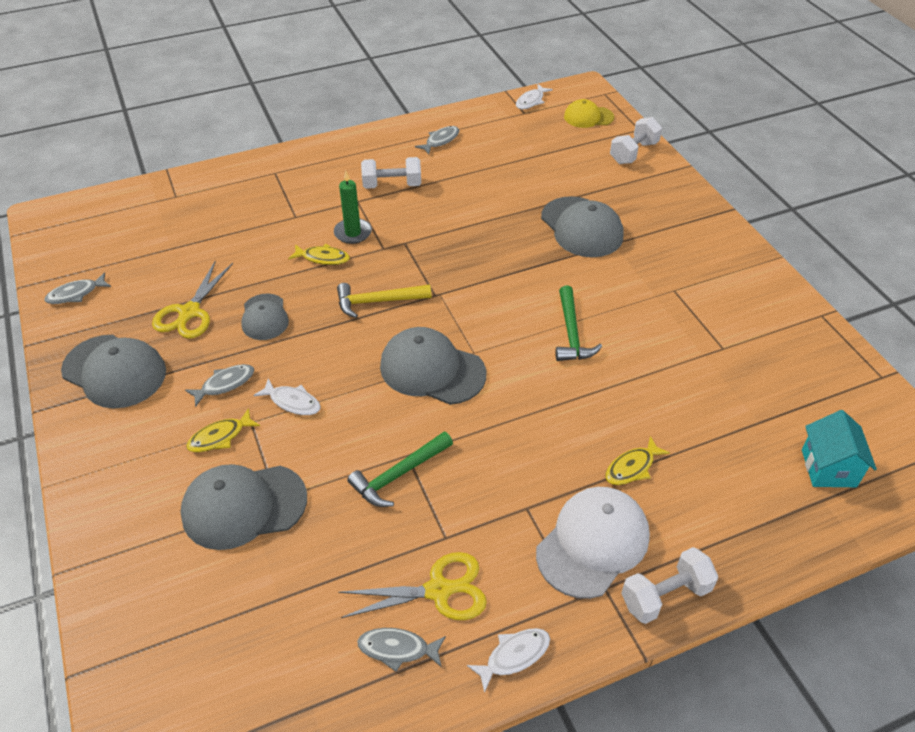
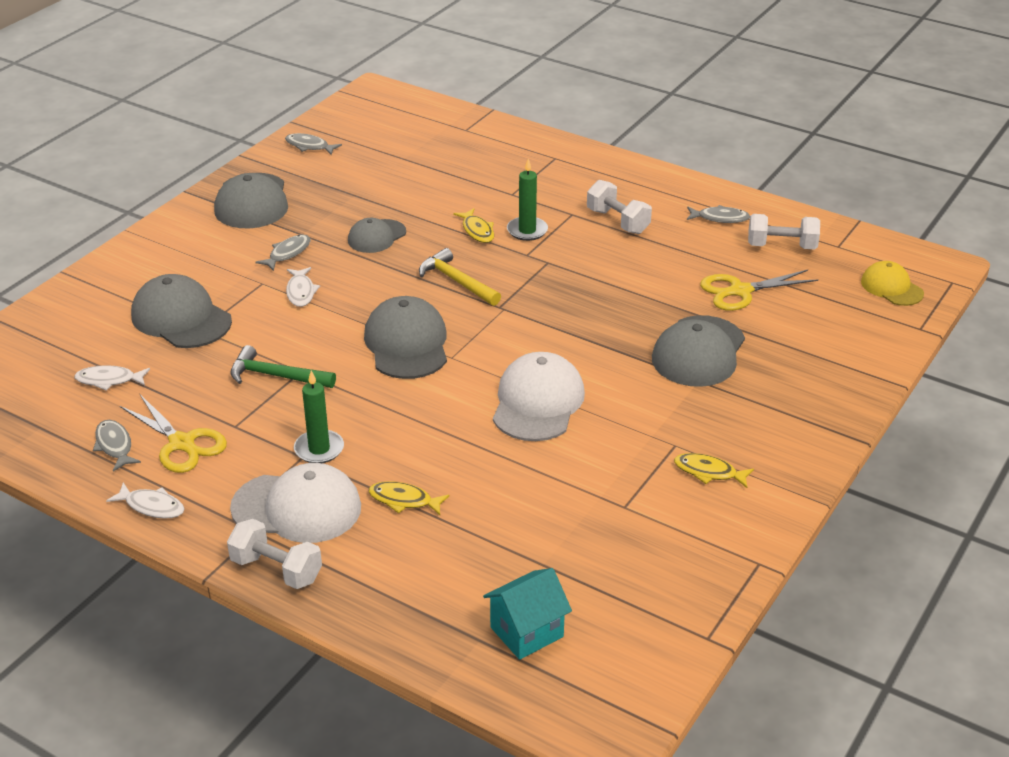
camera: 55 degrees right, 10 degrees down
(189, 312) = (344, 201): yellow scissors -> yellow scissors (740, 291)
(220, 437) = (235, 277): yellow fish -> yellow fish (709, 472)
(225, 384) = (287, 253): grey fish -> grey fish turned 75 degrees counterclockwise
(525, 492) = (319, 449): none -> green candle
(531, 101) = (865, 242): white fish -> white fish (109, 380)
(571, 333) = (538, 402): green hammer -> white cap
(633, 153) = (870, 340): white dumbbell -> white dumbbell (781, 246)

